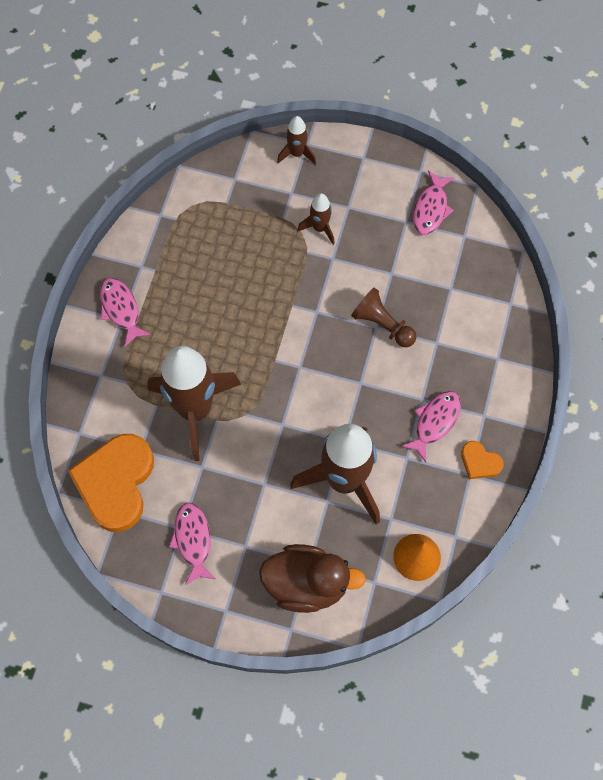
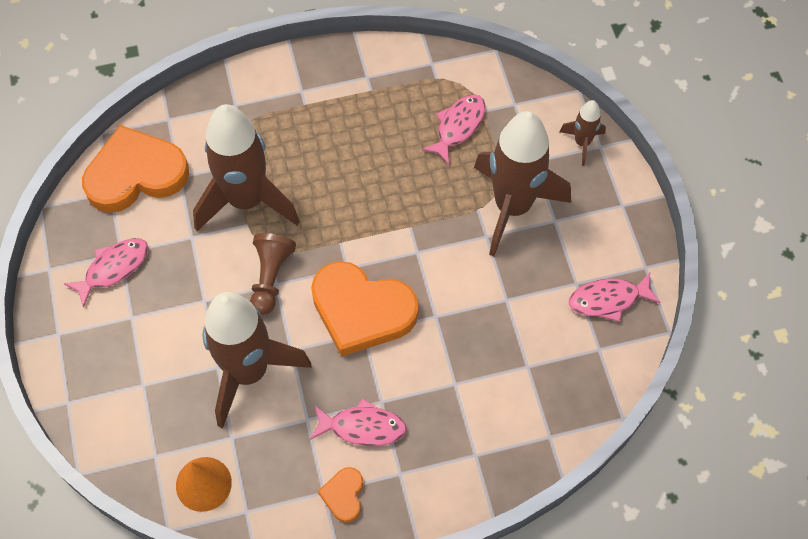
camera: 60 degrees right, 5 degrees down
(121, 309) = (311, 85): pink fish -> pink fish (458, 126)
(307, 583) = (121, 392): brown duck -> none
(319, 228) = (512, 206): brown rocket -> brown rocket, size x2.20
(341, 375) = (362, 310): none -> orange heart
(382, 324) = (442, 320): brown pawn -> brown pawn (270, 277)

